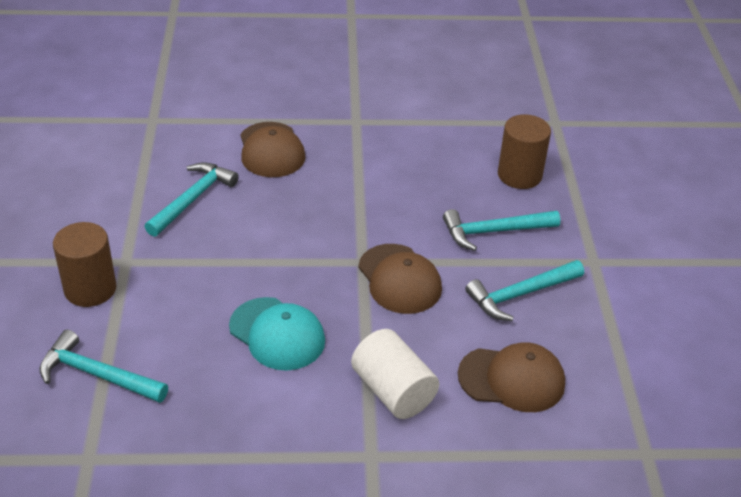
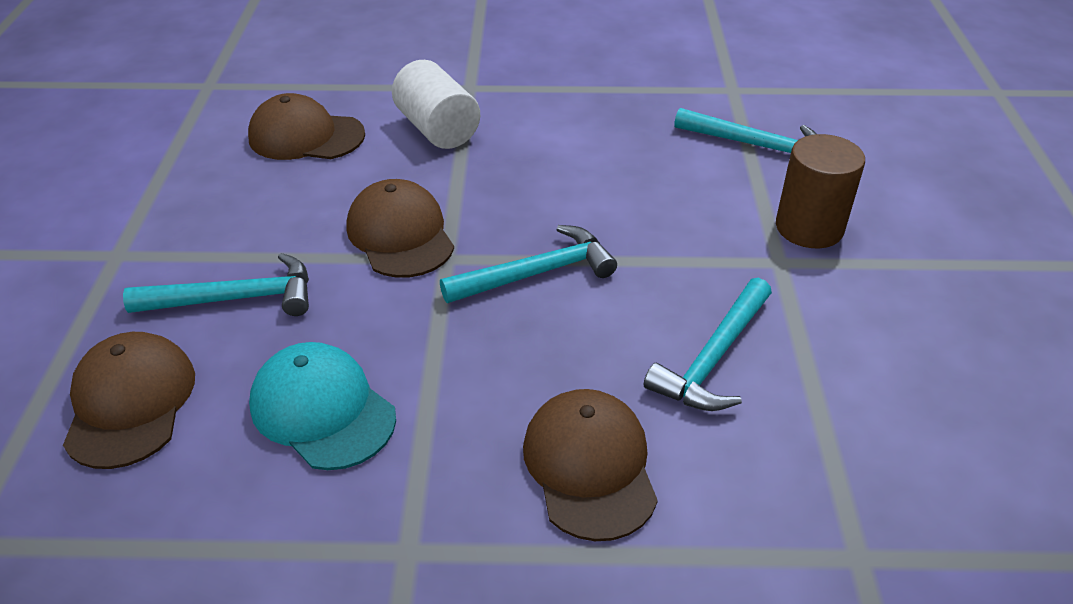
camera: 175 degrees left, 0 degrees up
(277, 334) = (562, 178): turquoise cap -> turquoise cap (322, 410)
(519, 175) = (130, 403): brown cylinder -> brown cap
(520, 294) = (247, 215): turquoise hammer -> turquoise hammer (537, 273)

